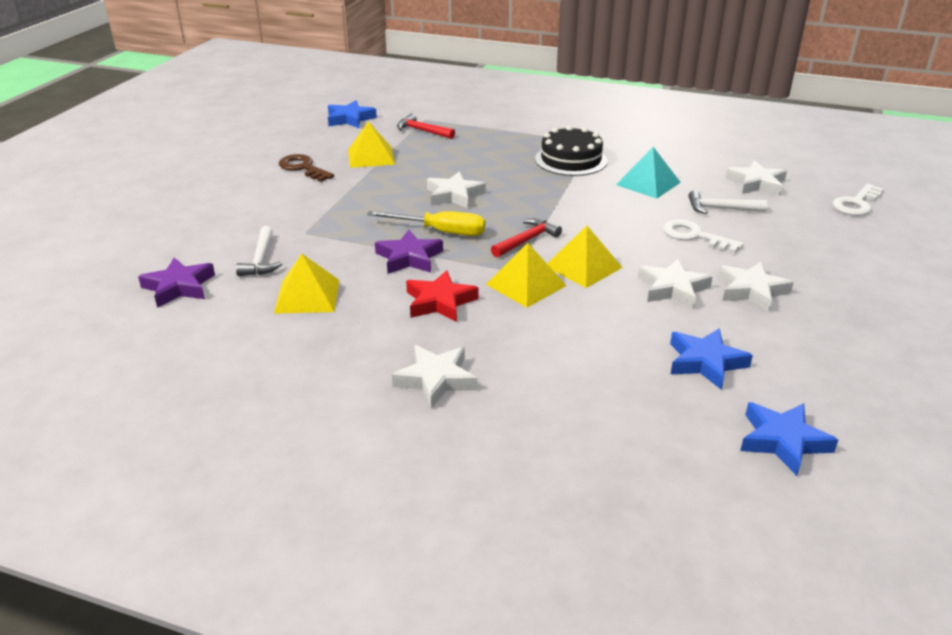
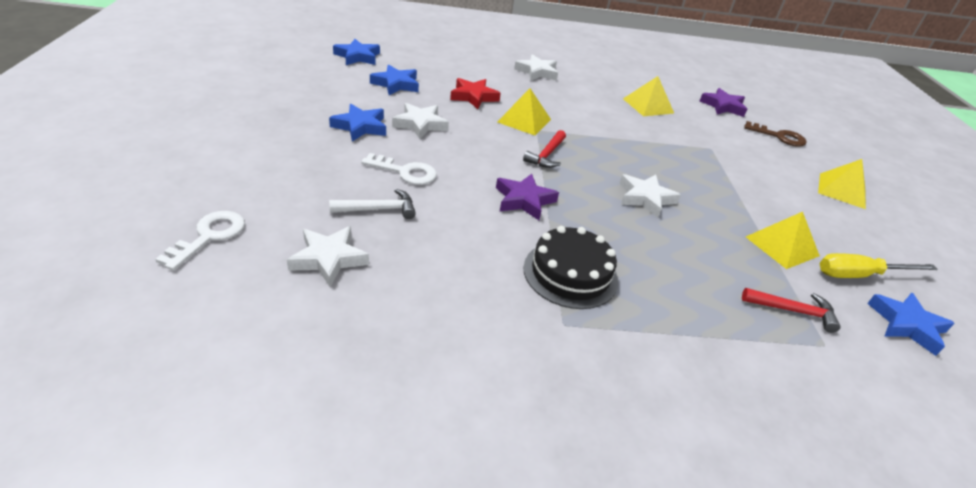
camera: 155 degrees right, 5 degrees up
(261, 260) = (706, 125): white hammer -> none
(303, 168) = (814, 218): brown key -> brown key (779, 137)
(409, 258) = (618, 134): purple star -> purple star (524, 200)
(440, 232) = (618, 157): yellow screwdriver -> yellow screwdriver (859, 275)
(440, 302) = (569, 107): red star -> red star (473, 97)
(583, 267) = (491, 136): yellow pyramid -> yellow pyramid (842, 190)
(648, 183) = (463, 241): turquoise pyramid -> none
(751, 290) = (360, 127): white star -> blue star

